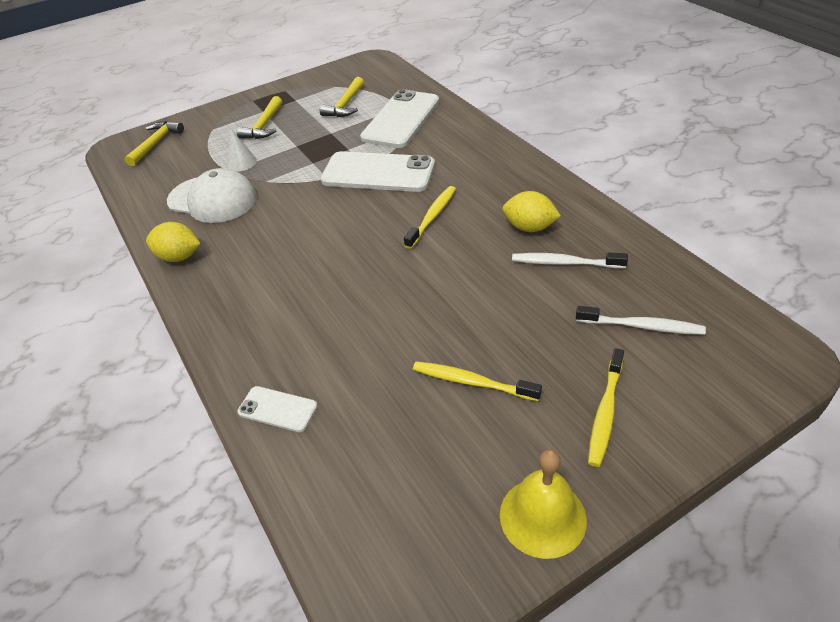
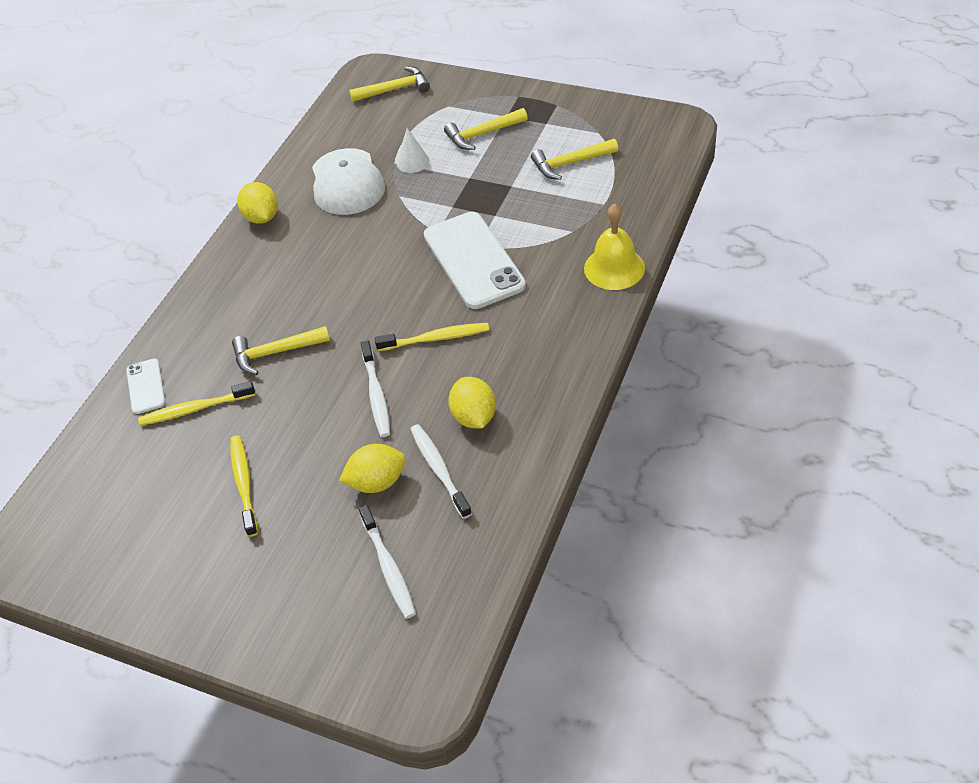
camera: 55 degrees right, 5 degrees up
(343, 305) = (276, 352): none -> yellow hammer
(401, 119) = (580, 219): white phone -> none
(455, 266) = (376, 395): none -> white toothbrush
(542, 517) = (139, 595): yellow bell -> yellow bell (614, 268)
(546, 300) = (377, 482): none -> yellow lemon
(605, 412) = (265, 587): yellow toothbrush -> yellow toothbrush (195, 409)

